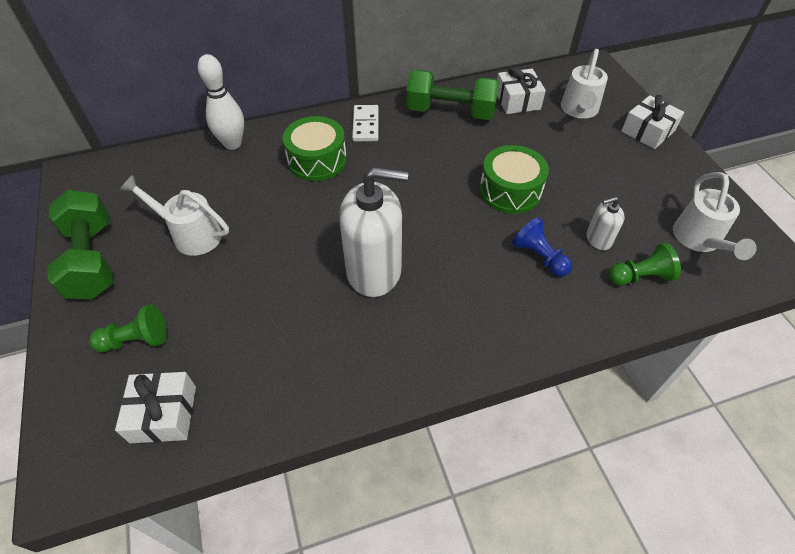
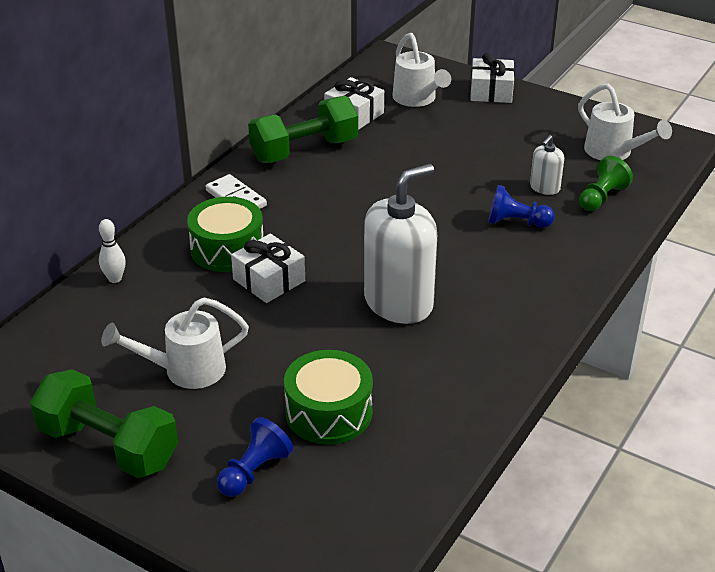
camera: 40 degrees left, 15 degrees down
(136, 340) = (254, 471): green pawn -> blue pawn
(164, 414) = (358, 498): white gift -> white gift (269, 280)
(232, 144) = (115, 279): white bowling pin -> white bowling pin, size x0.57
(510, 191) = (436, 187): green drum -> green drum (328, 412)

